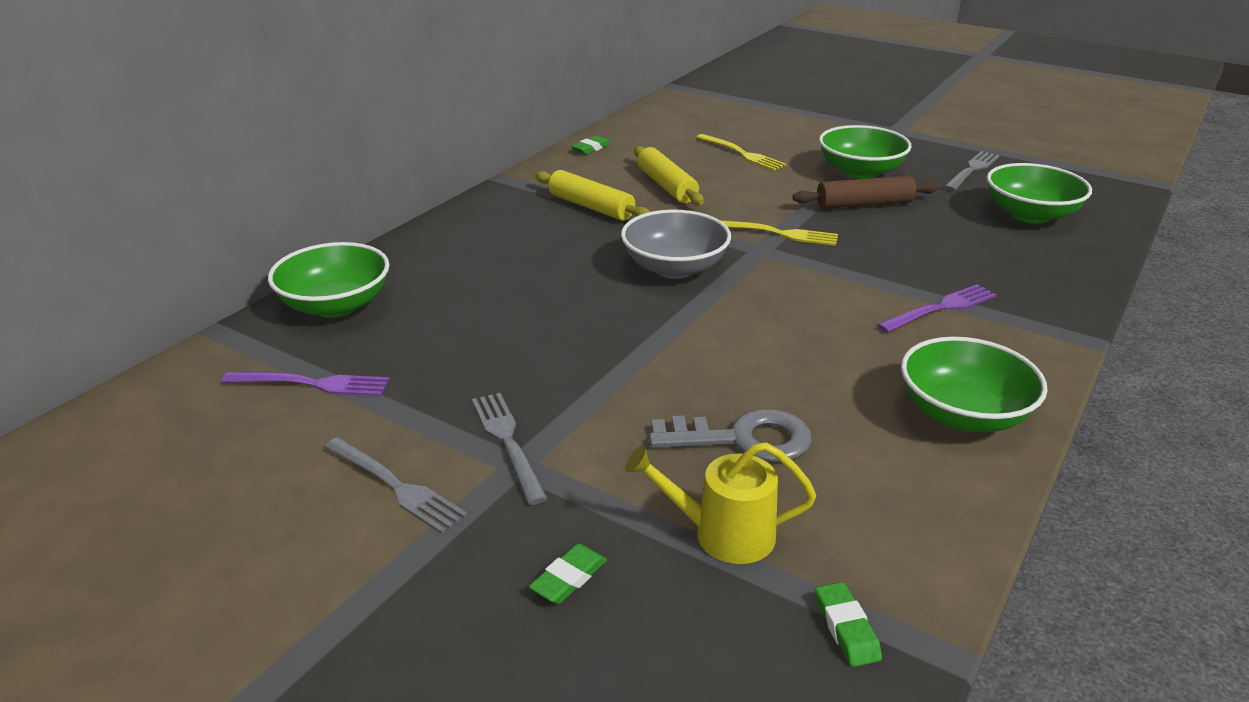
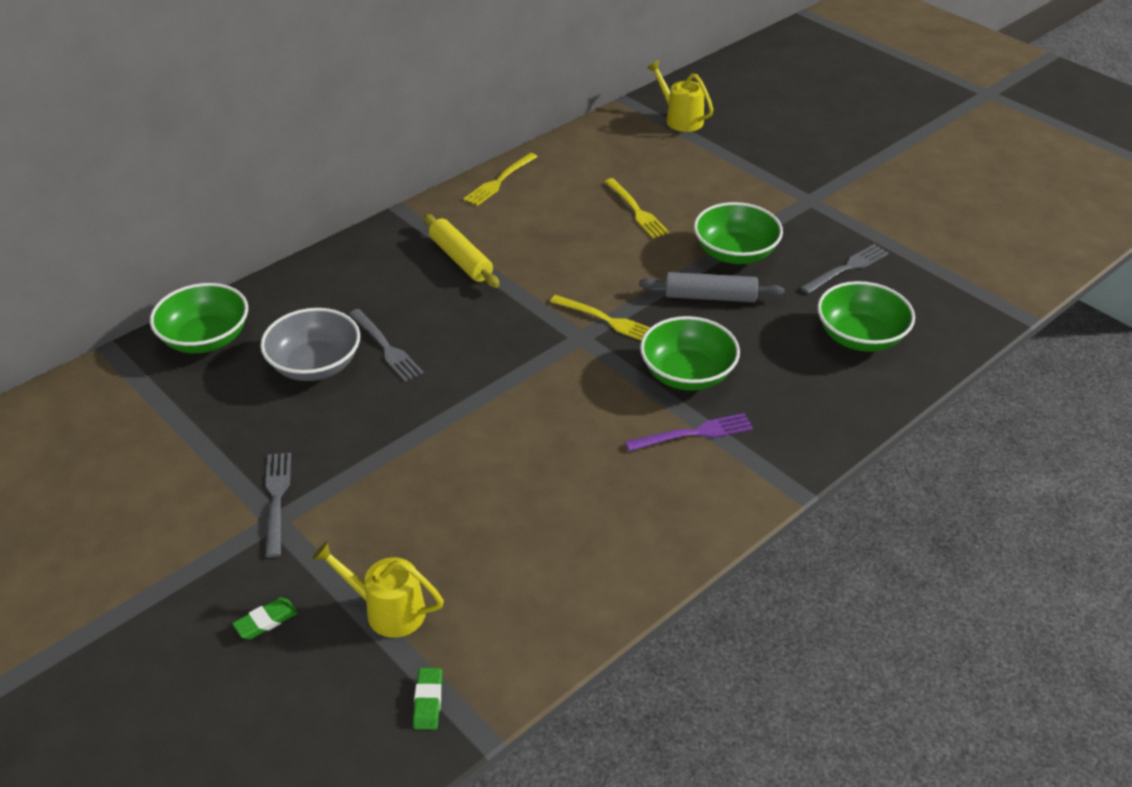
camera: 15 degrees right, 10 degrees up
(313, 384) = (161, 416): purple fork -> none
(397, 487) = (185, 522): grey fork -> grey fork (386, 347)
(591, 148) = (499, 181): green eraser -> yellow fork
(666, 186) = (542, 243): yellow rolling pin -> none
(674, 268) = (494, 346): grey bowl -> grey bowl (315, 365)
(733, 92) = (680, 119): none -> yellow watering can
(743, 439) = (449, 532): grey key -> none
(864, 204) = (710, 297): brown rolling pin -> grey rolling pin
(963, 414) = (635, 545): green bowl -> green bowl (687, 374)

